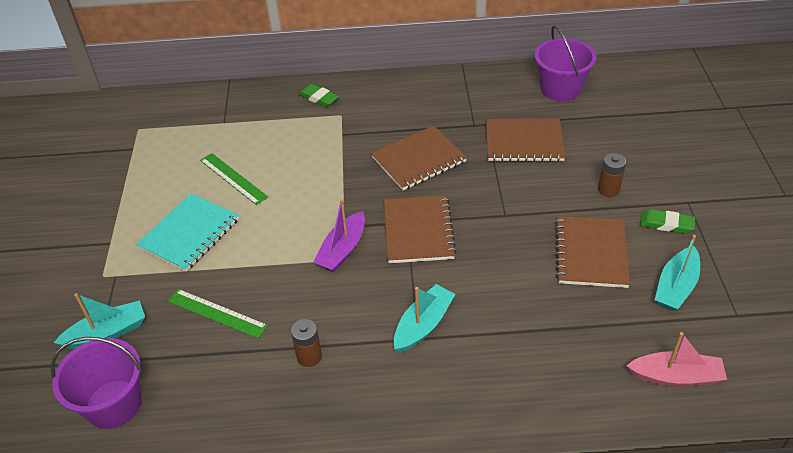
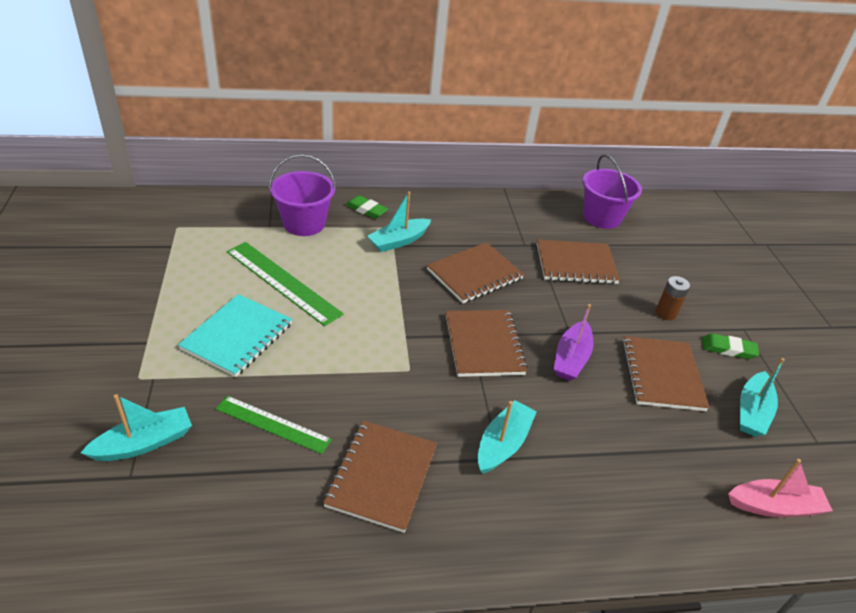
camera: 10 degrees left, 5 degrees down
(113, 404) = (152, 529): purple bucket -> purple bucket (304, 224)
(233, 178) = (283, 282): green ruler -> green ruler, size x1.53
(309, 356) = (381, 476): brown battery -> brown notebook
(342, 250) = (406, 360): purple boat -> purple boat (571, 358)
(347, 129) = (399, 241): none -> turquoise boat

